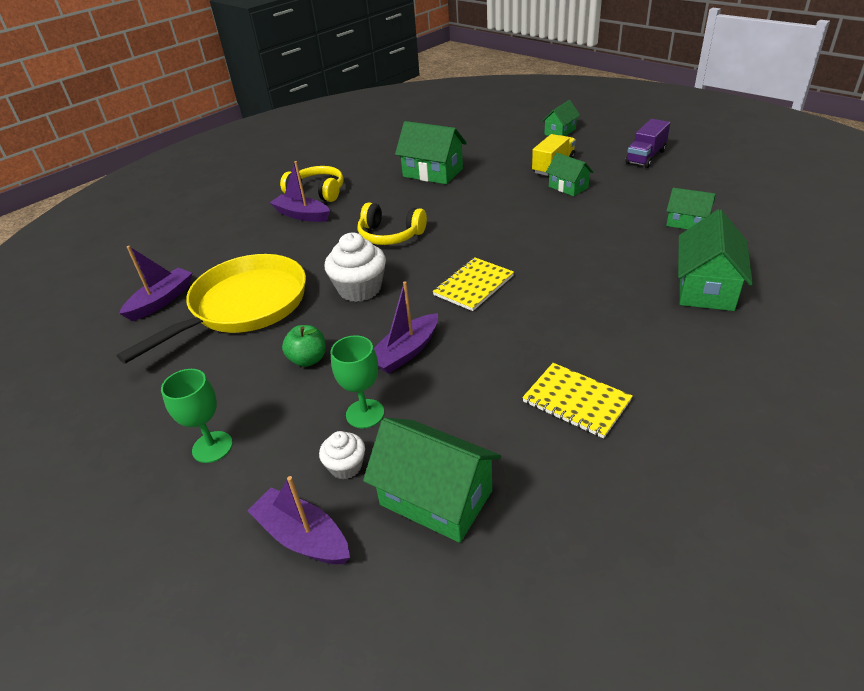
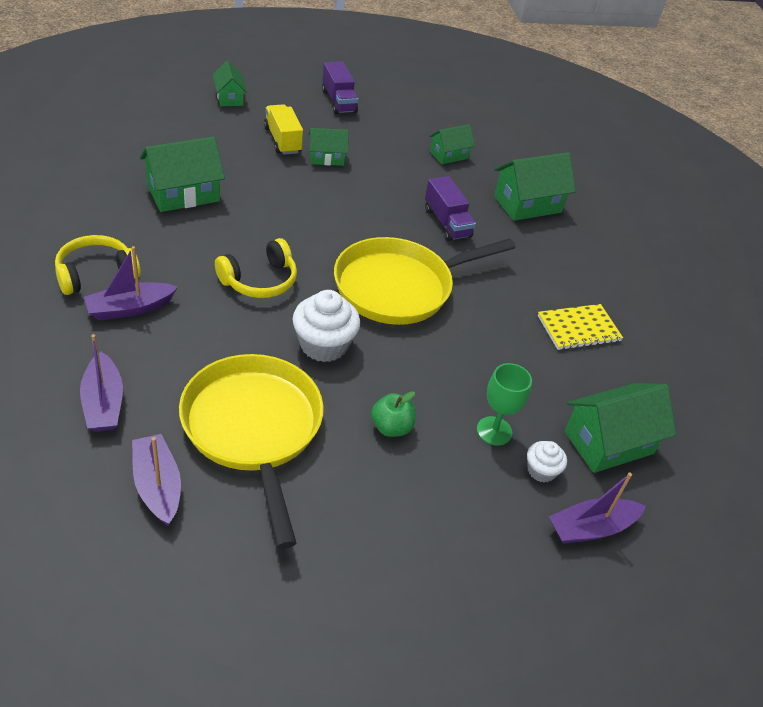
camera: 65 degrees left, 5 degrees up
(212, 447) = (447, 540): green goblet -> none
(406, 352) = (444, 370): purple boat -> purple boat (103, 403)
(473, 285) = (400, 287): yellow notebook -> yellow pan
(593, 265) = (447, 223): none -> purple truck
(706, 288) = (527, 204): green house -> green house turned 75 degrees counterclockwise

